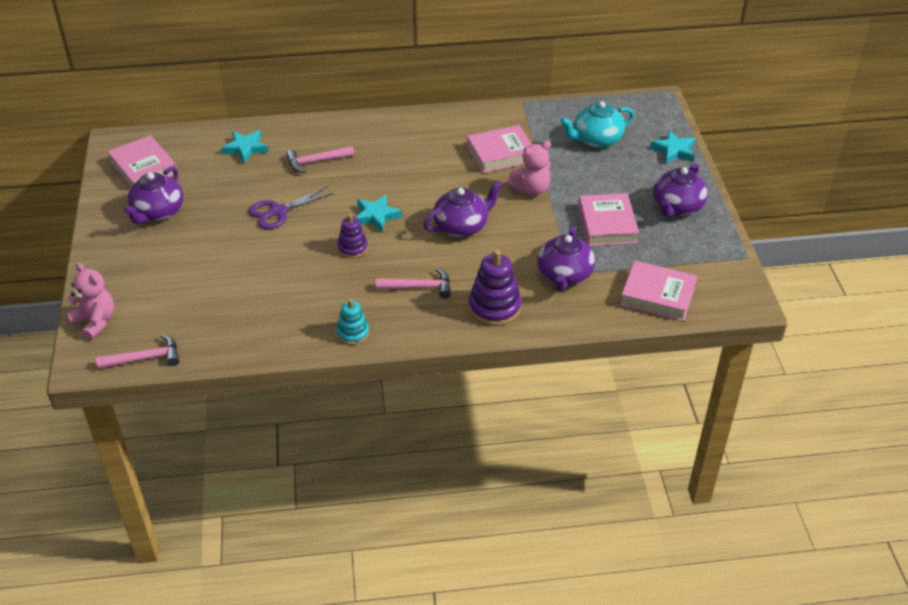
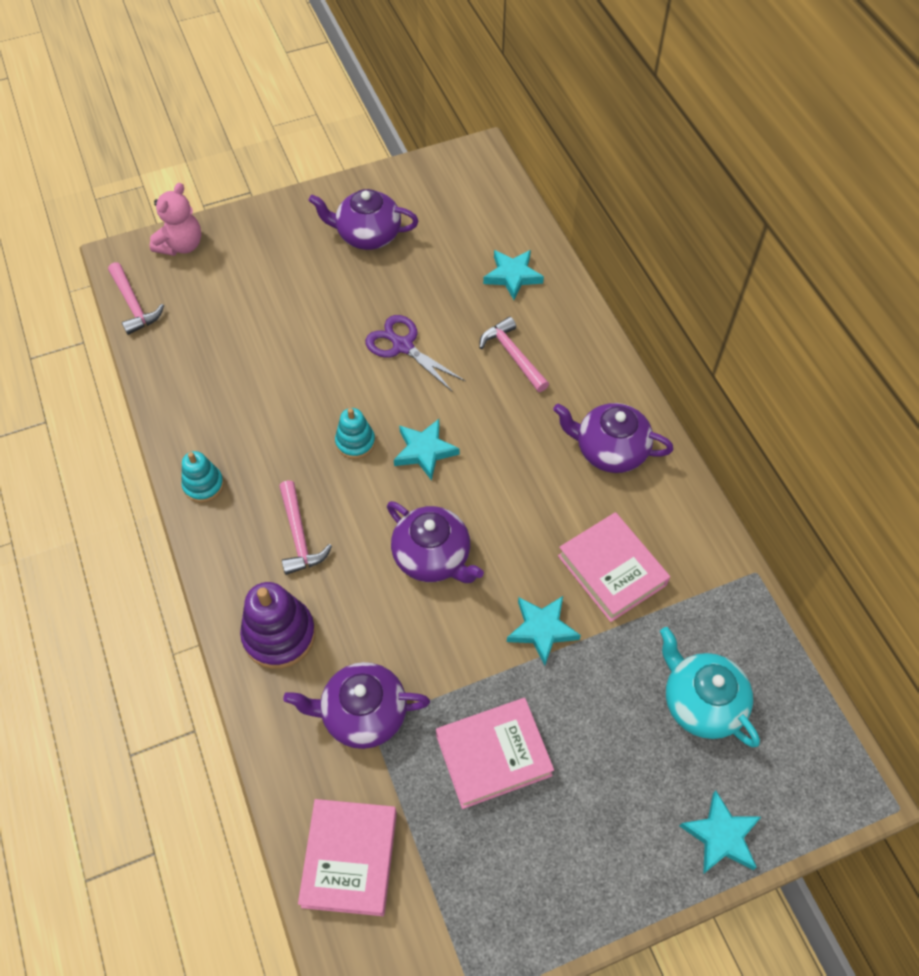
camera: 75 degrees right, 15 degrees up
(144, 168) = (442, 196): pink book -> none
(352, 248) = (355, 442): purple stacking toy -> turquoise stacking toy
(531, 189) = (542, 630): pink teddy bear -> turquoise star
(677, 207) = (570, 861): purple teapot -> purple teapot (610, 450)

